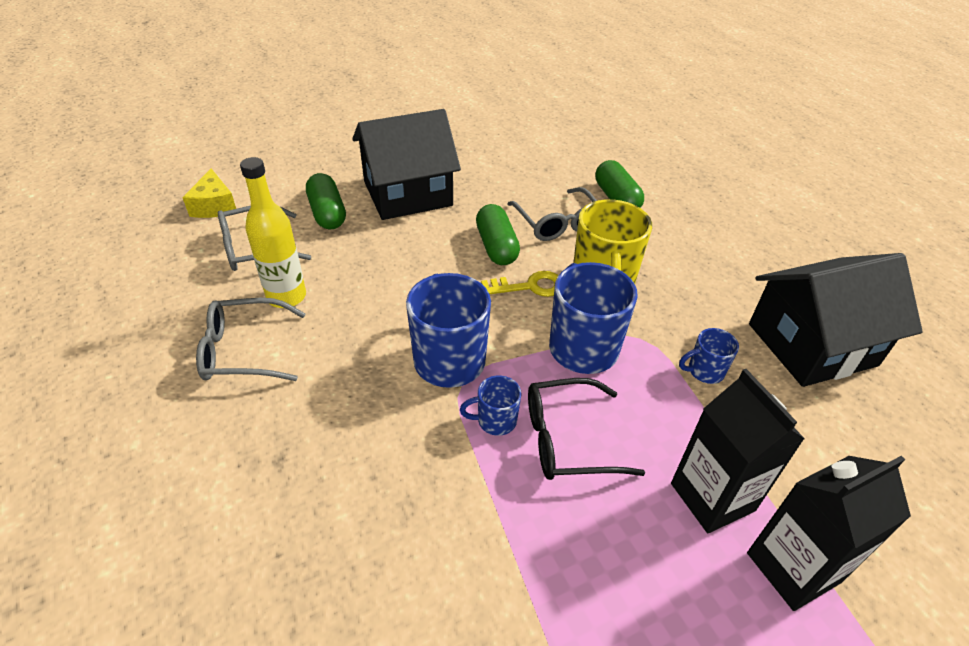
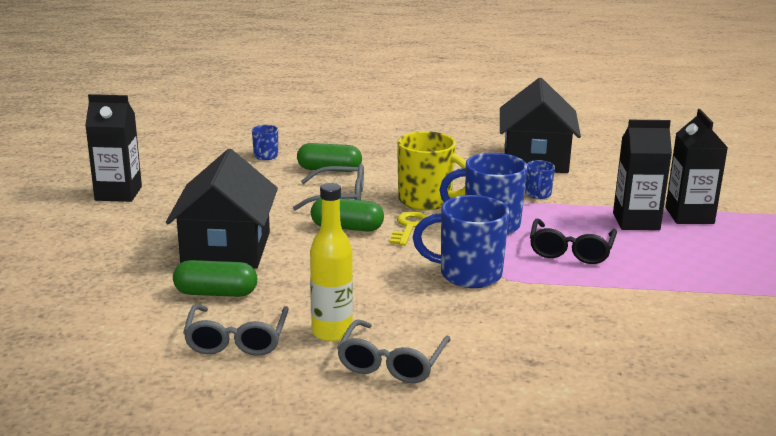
camera: 65 degrees left, 20 degrees down
(214, 206) = (128, 356): yellow cheese -> none
(469, 114) = (118, 193): none -> black carton
(495, 421) = (540, 270): blue mug -> blue mug (265, 156)

